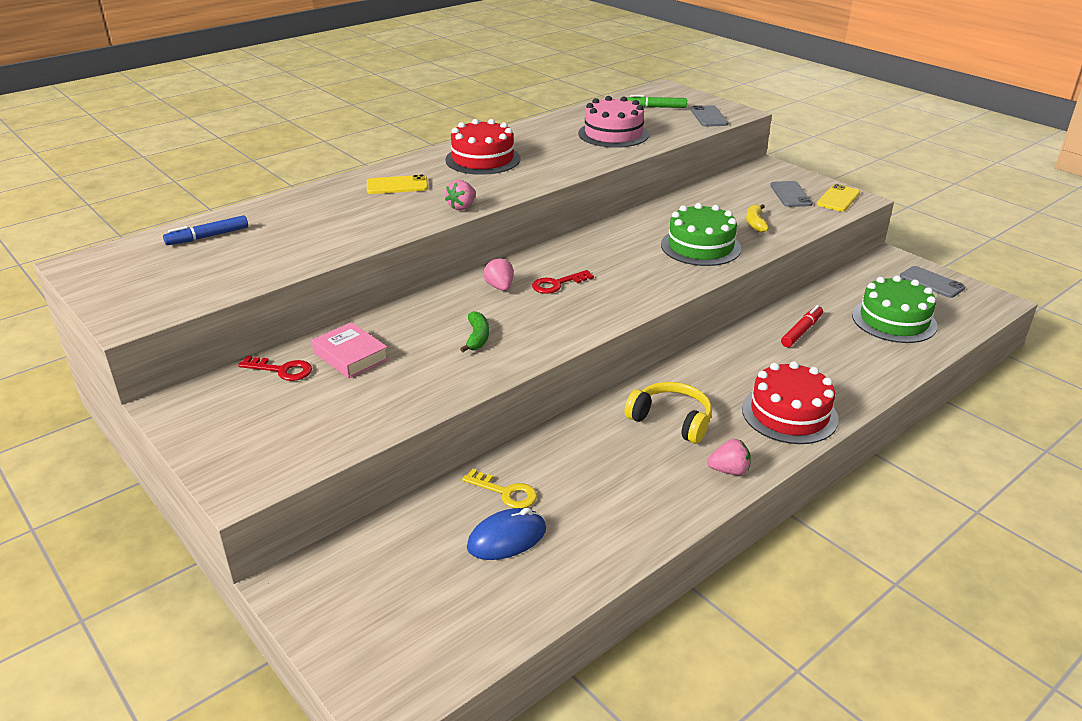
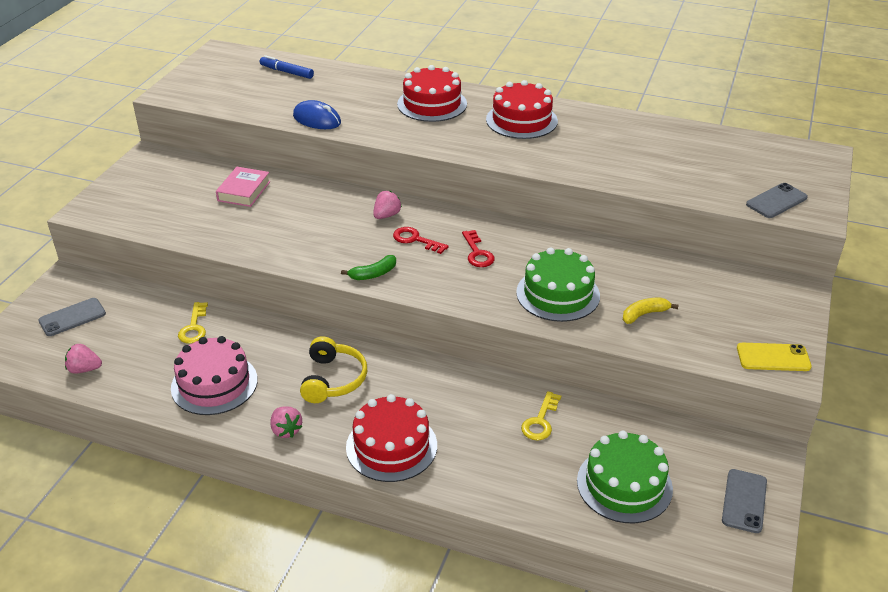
camera: 60 degrees right, 5 degrees up
(282, 370) = (210, 174): red key -> red key (477, 253)
(397, 185) = (432, 104): yellow phone -> red cake
(462, 207) = (423, 142): pink strawberry -> pink strawberry (84, 369)
(477, 337) = (306, 231): green banana -> green banana (373, 274)
(507, 538) = (147, 345): blue mouse -> blue mouse (317, 119)
(613, 134) = (656, 162): pink cake -> pink cake (214, 384)
(656, 107) = (759, 164): green marker -> none
(790, 195) = (742, 321): grey phone -> grey phone (72, 317)
(801, 331) = (540, 421): red marker -> yellow key

